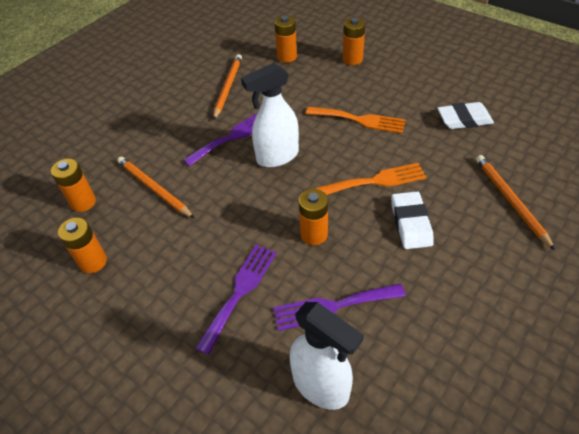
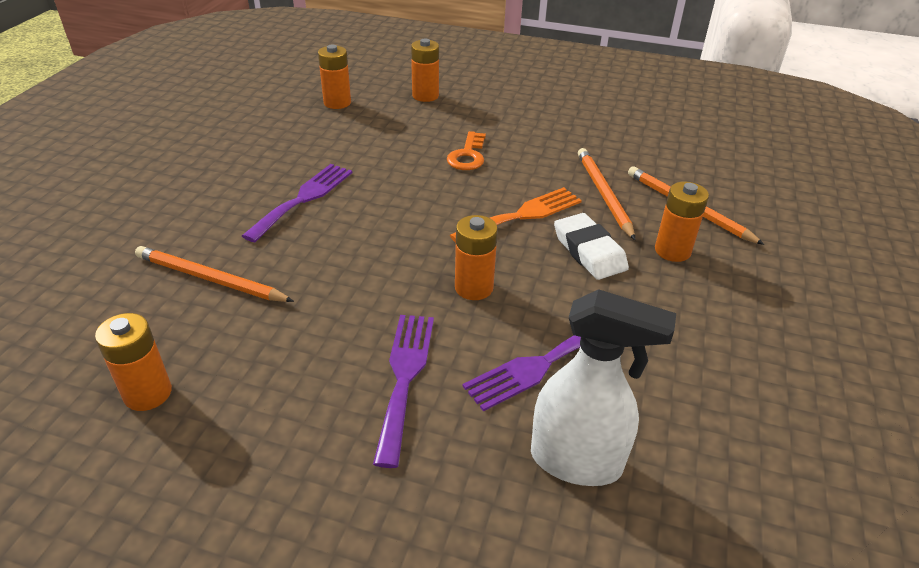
camera: 25 degrees left, 10 degrees down
(83, 202) = (96, 318): orange battery -> orange battery (672, 251)
(227, 87) = (269, 145): orange pencil -> orange pencil (603, 194)
(277, 157) = (378, 211): white spray bottle -> none
(360, 120) = (468, 156): orange fork -> orange key
(464, 119) = (591, 138): white eraser -> none

